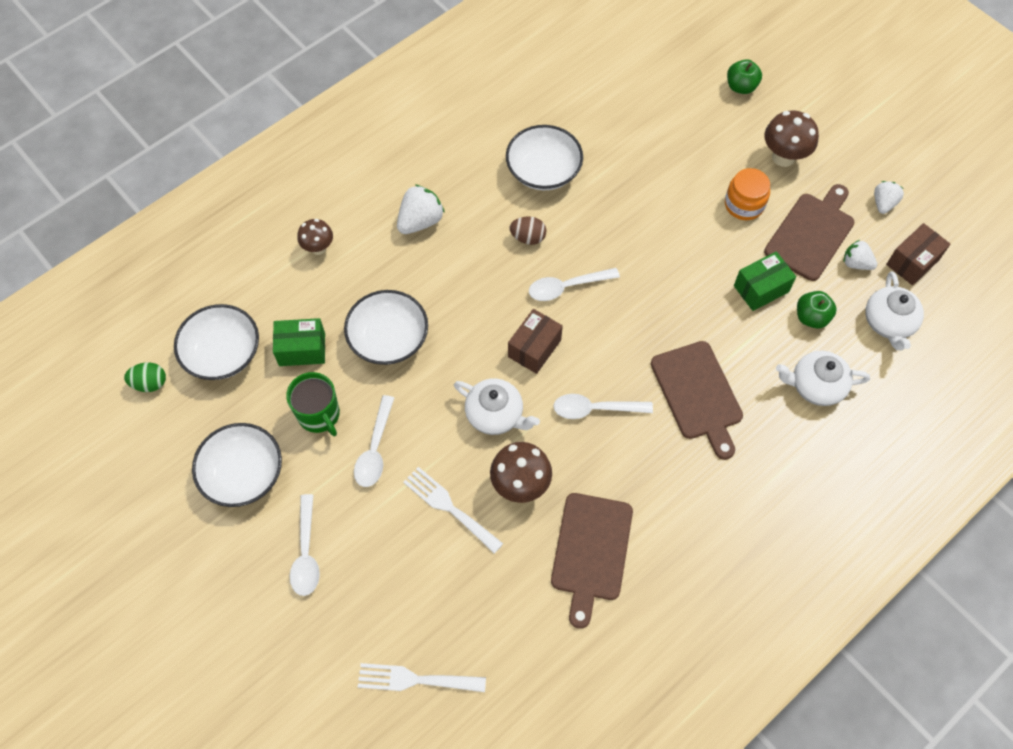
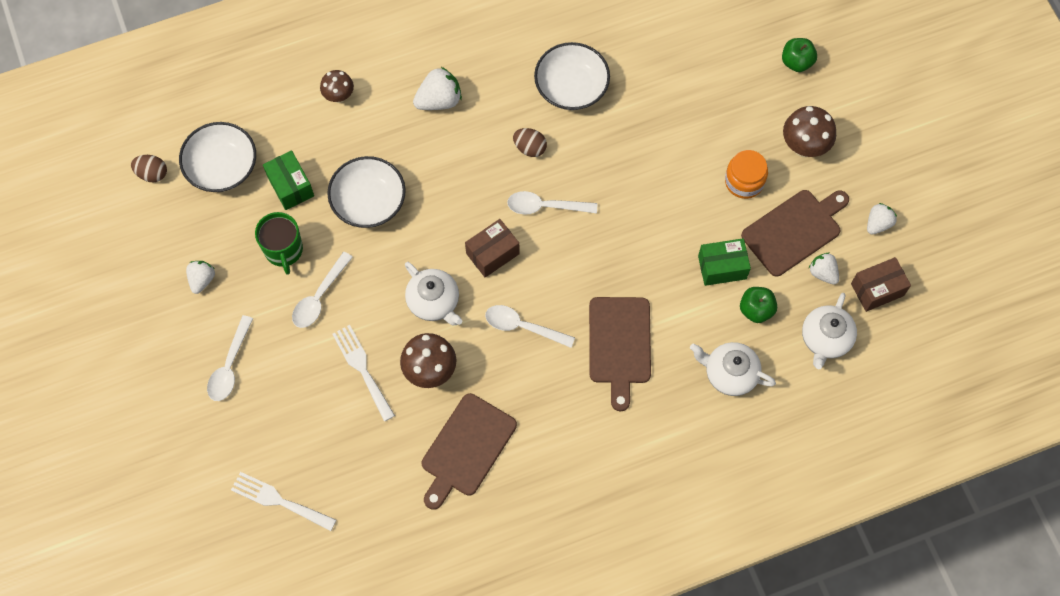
camera: 20 degrees right, 5 degrees up
(150, 383) = (152, 173): green egg -> brown egg
(243, 473) = (202, 280): white bowl -> white strawberry
(302, 349) = (290, 186): green box -> green box turned 45 degrees clockwise

